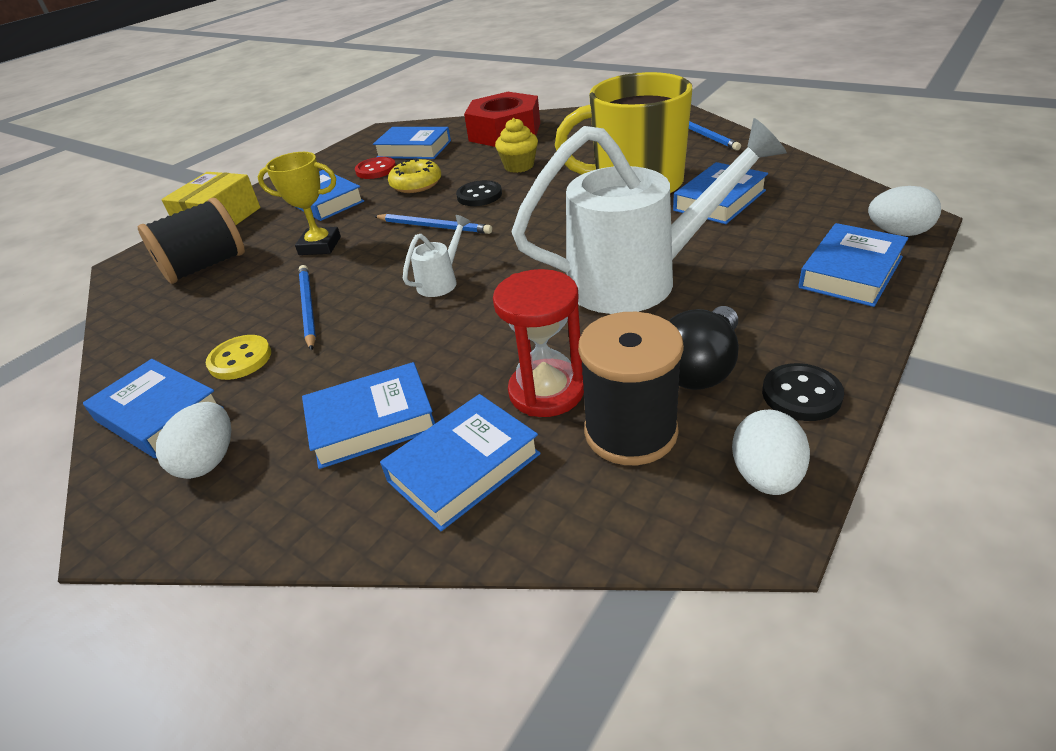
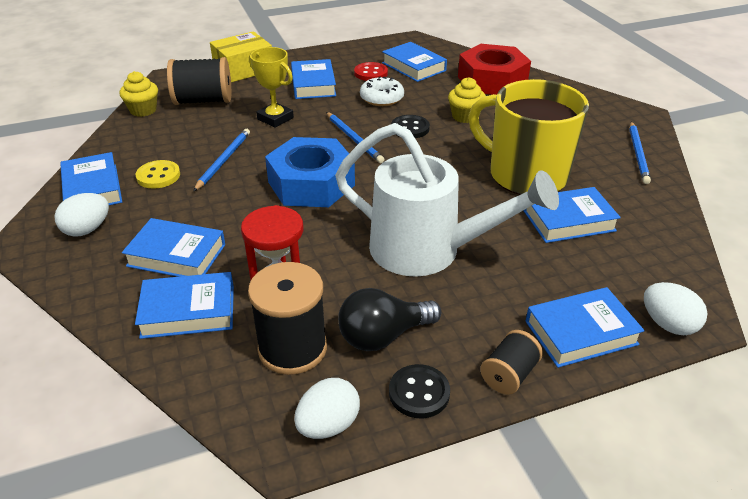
camera: 30 degrees right, 0 degrees up
(131, 307) = (143, 110): none -> yellow cupcake
(416, 184) = (382, 98): yellow donut -> white donut
(441, 282) = (311, 183): white watering can -> blue nut
(848, 334) = (509, 375): none -> black spool

